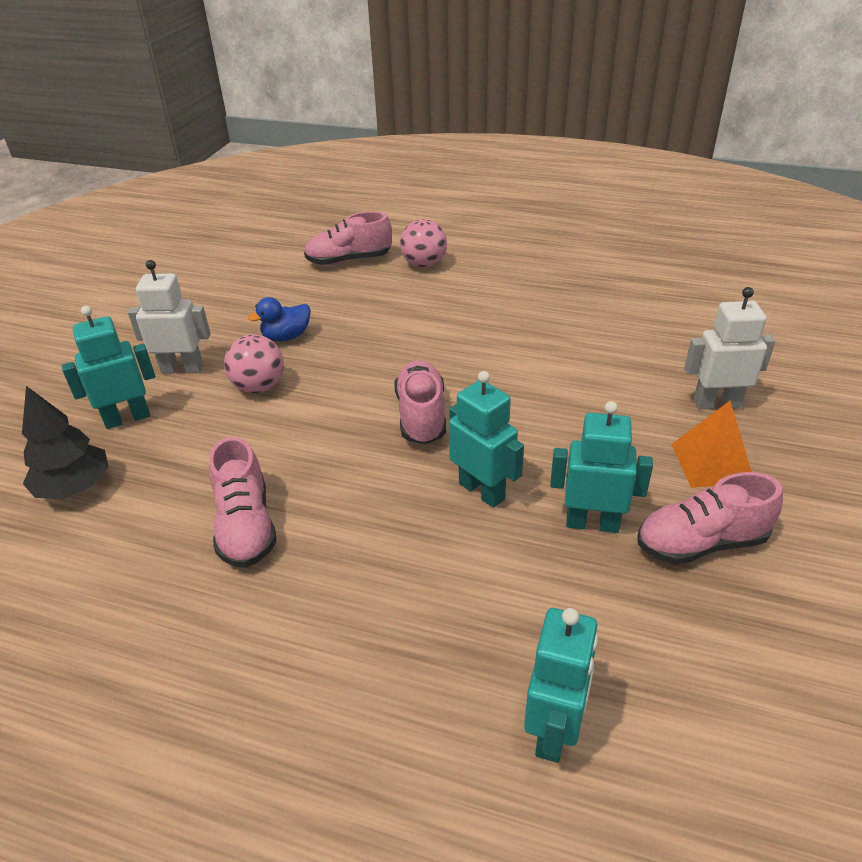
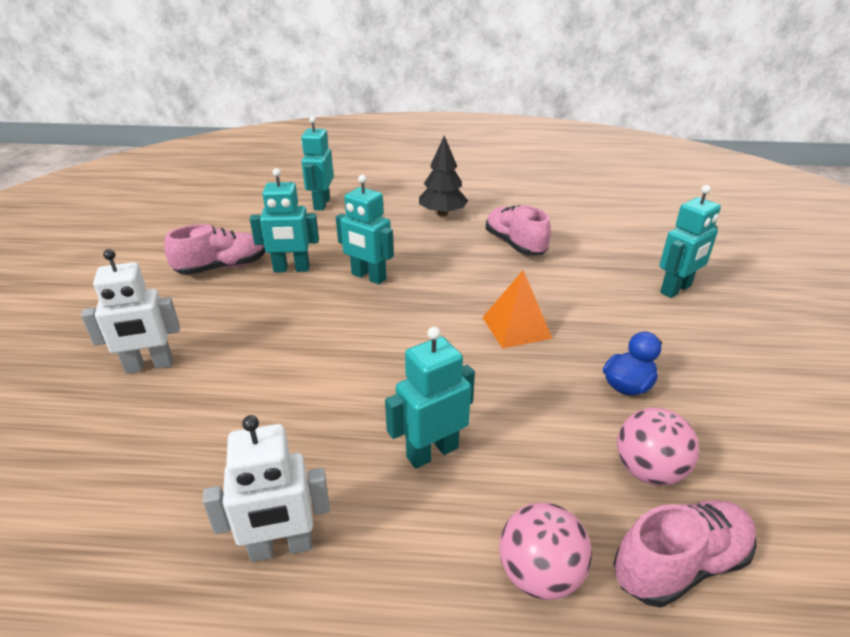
camera: 165 degrees right, 5 degrees down
(74, 487) = (647, 249): black tree -> black tree (442, 214)
(182, 369) = (690, 335): white robot -> white robot (281, 548)
(259, 387) = (597, 327): pink ball -> pink ball (648, 471)
(421, 416) = (432, 320): pink shoe -> none
(462, 315) = (432, 452): none -> turquoise robot
(711, 463) = (186, 313): orange pyramid -> orange pyramid (516, 327)

